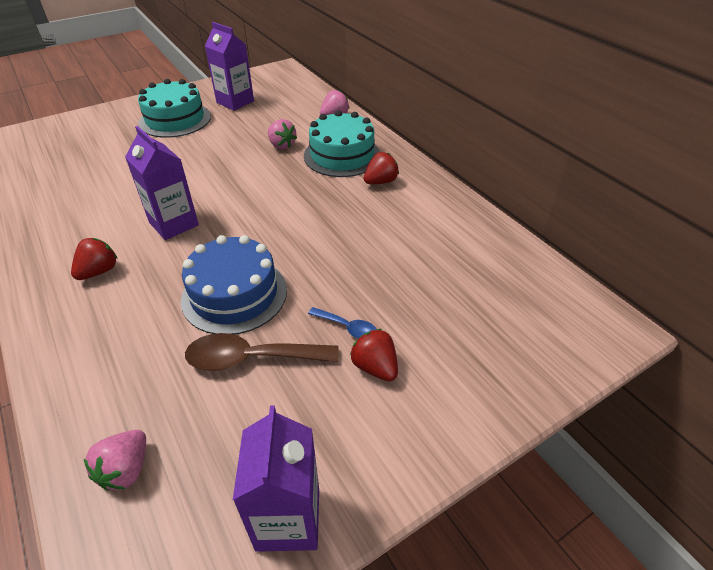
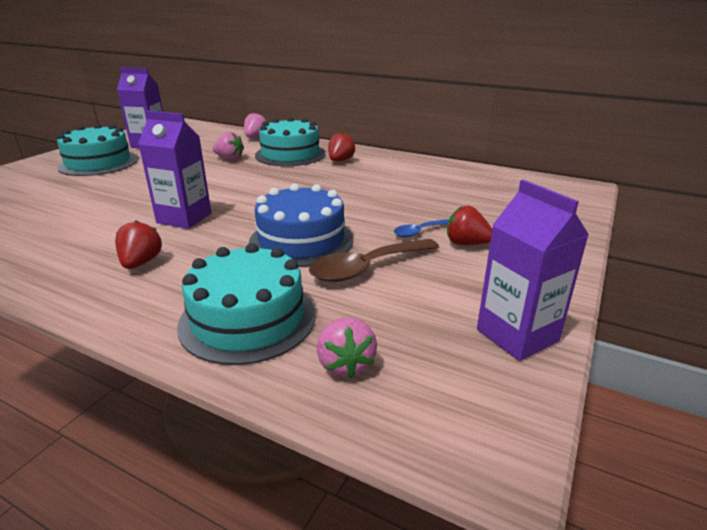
camera: 30 degrees left, 15 degrees down
(110, 377) = (248, 319): none -> turquoise cake
(347, 328) = (419, 232): blue spoon -> blue spoon turned 150 degrees clockwise

